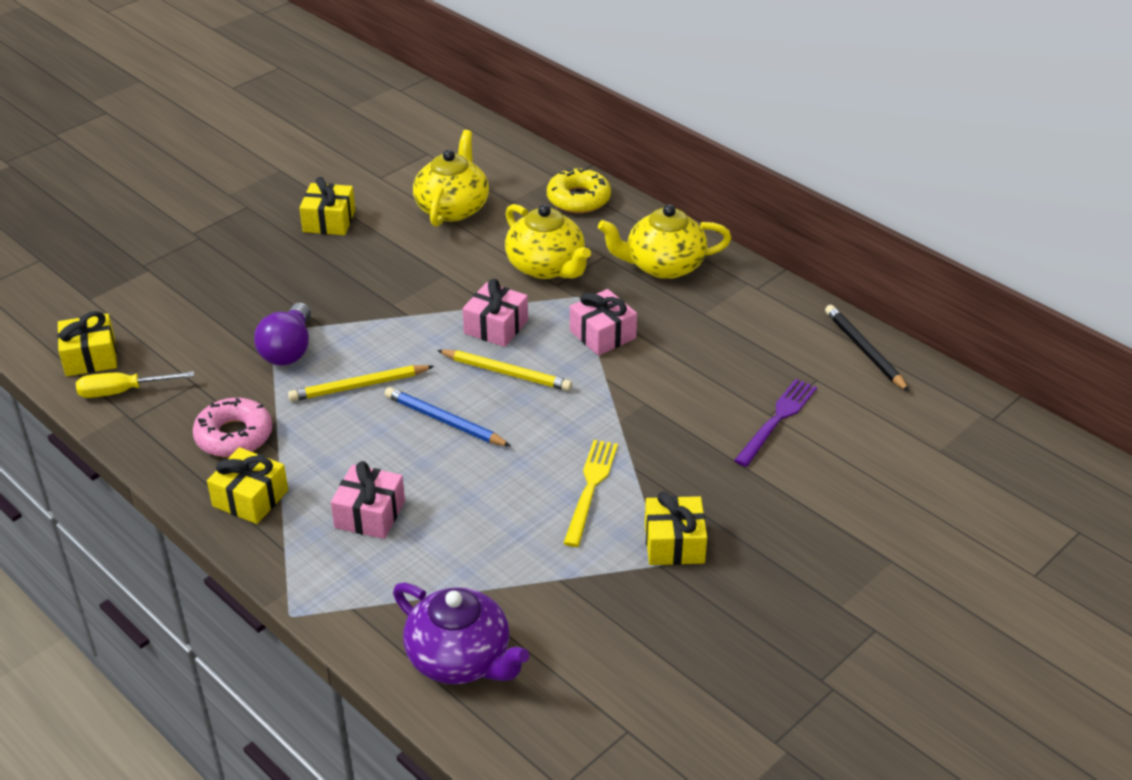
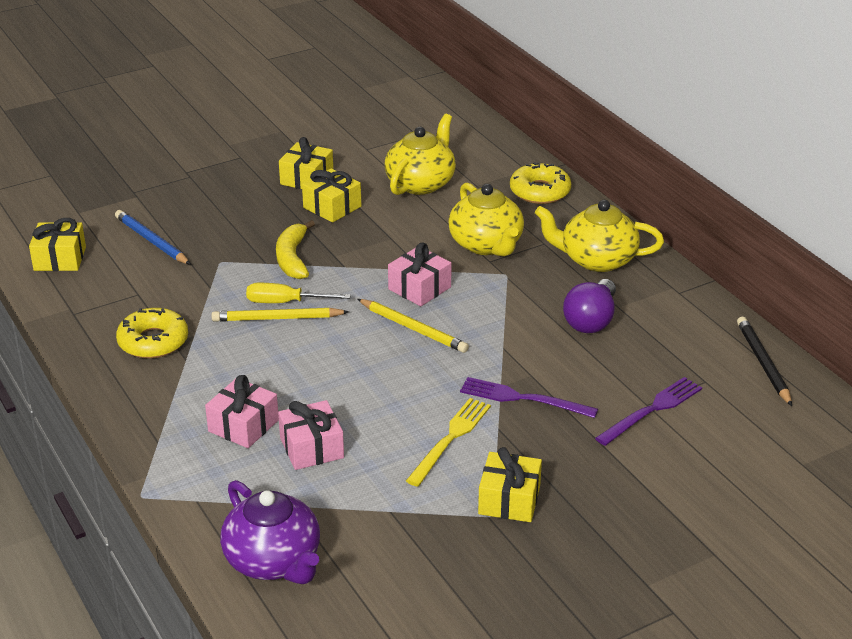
camera: 15 degrees right, 5 degrees down
(122, 391) = (75, 290): yellow screwdriver -> yellow screwdriver (285, 302)
(234, 436) = (153, 341): pink donut -> yellow donut
(250, 498) = (146, 394): yellow gift -> yellow gift (332, 207)
(288, 350) = (228, 279): purple light bulb -> purple light bulb (591, 320)
(349, 315) = (292, 258): none -> yellow banana
(444, 421) = (341, 359): blue pencil -> blue pencil (151, 241)
(602, 334) = (515, 310): pink gift -> pink gift (311, 448)
(647, 430) = (523, 398): none -> purple fork

